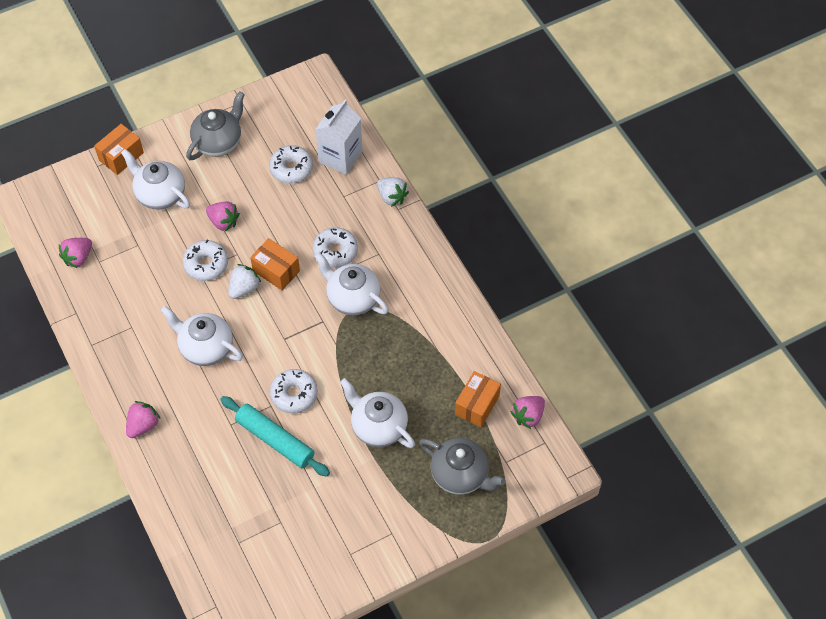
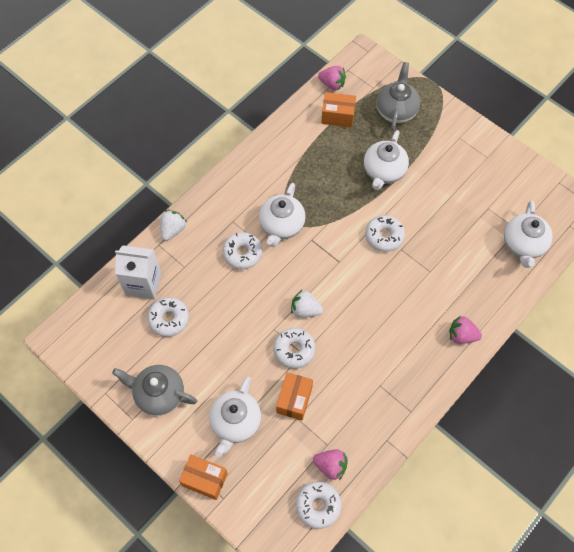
camera: 110 degrees left, 5 degrees up
(49, 235) = (318, 506): none -> white donut
(206, 347) = (373, 317): white teapot -> white teapot (523, 245)
(223, 222) = (245, 353): pink strawberry -> none
(275, 440) = (427, 235): turquoise rolling pin -> none
(276, 271) = (278, 291): orange box -> orange box (294, 399)

